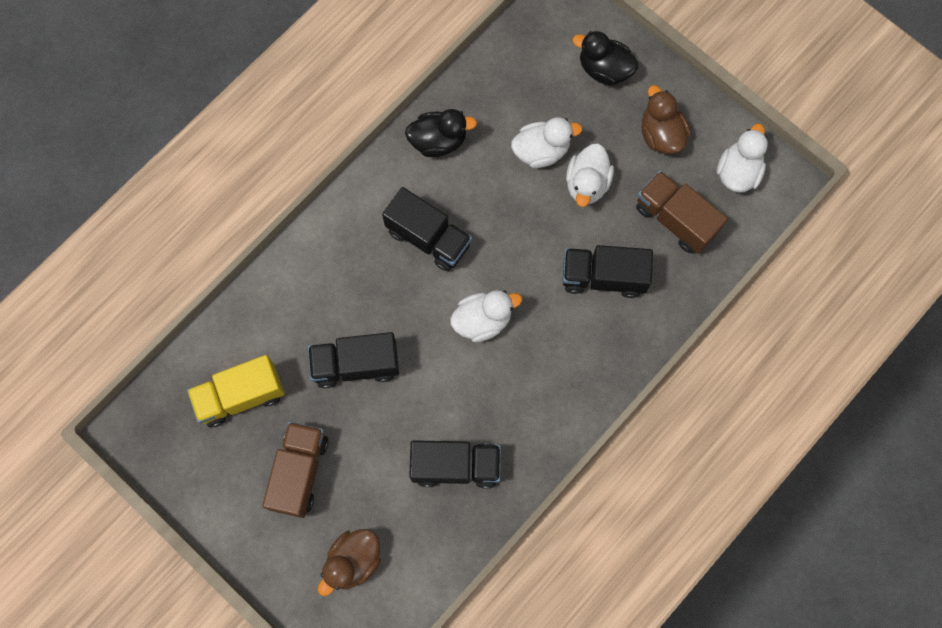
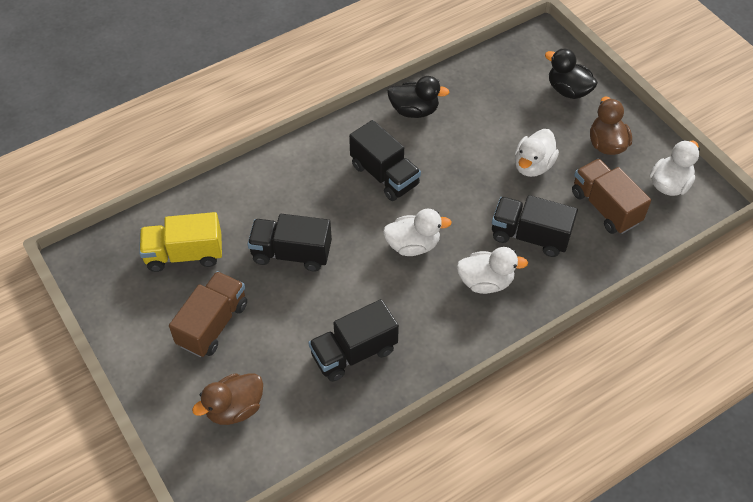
camera: 15 degrees right, 20 degrees down
(455, 466) = (354, 352): black truck -> black truck turned 135 degrees clockwise
(541, 151) = (499, 135): white duck -> white duck (485, 282)

